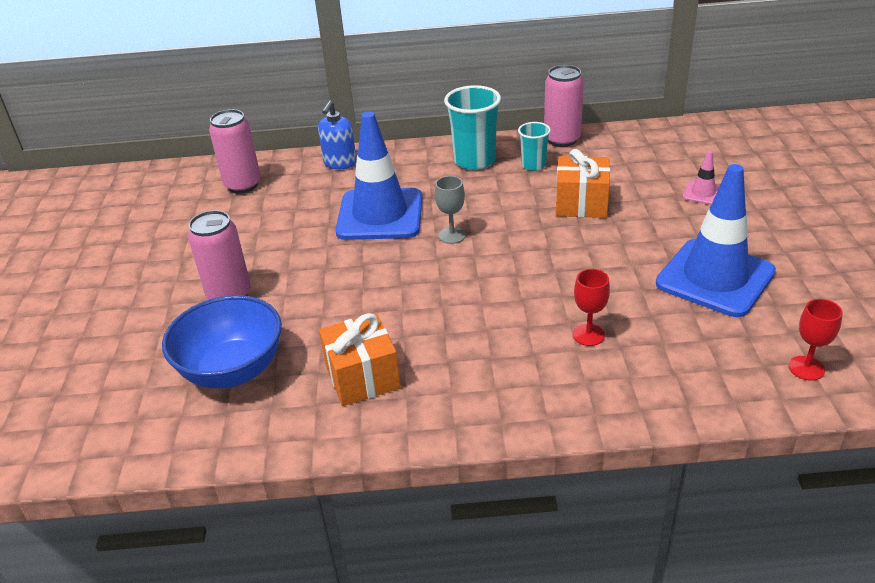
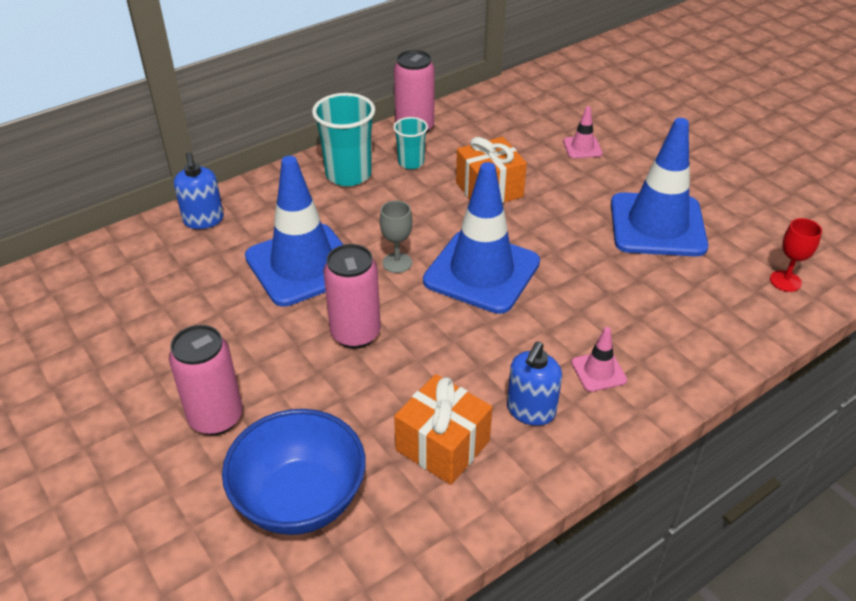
camera: 35 degrees left, 5 degrees up
(243, 185) = (107, 282): pink can -> pink can (355, 334)
(454, 380) = (530, 410): none -> blue soap dispenser
(514, 264) = (481, 272): none -> blue traffic cone
(541, 374) = (598, 371): none -> pink traffic cone
(588, 335) = (605, 317): red goblet -> none

